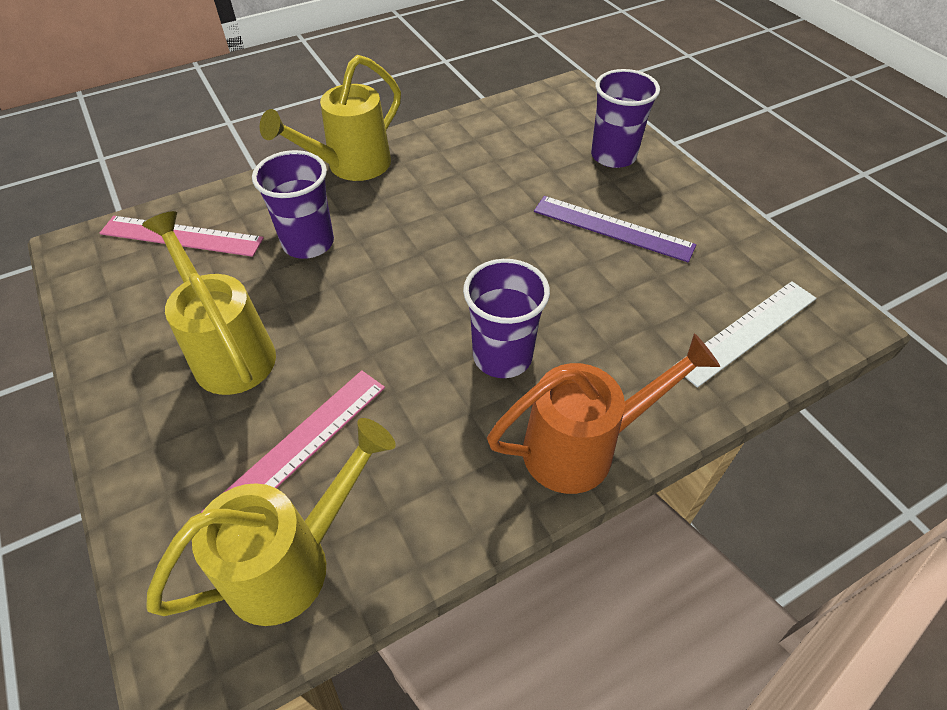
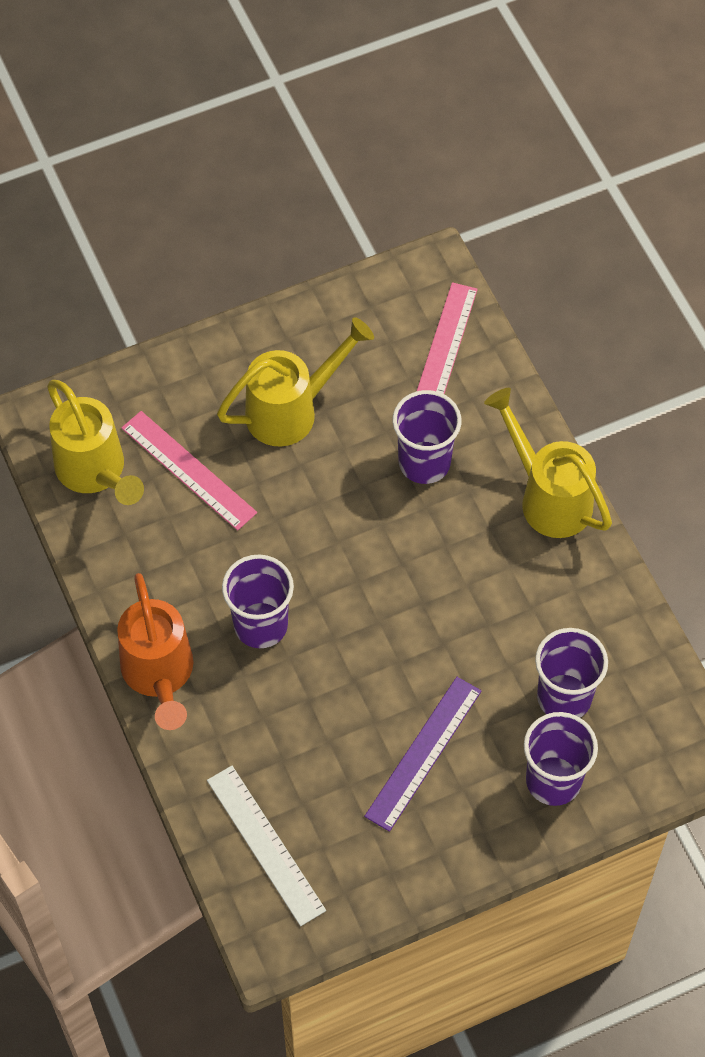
camera: 95 degrees right, 10 degrees up
(539, 153) = (564, 697): none -> purple cup

